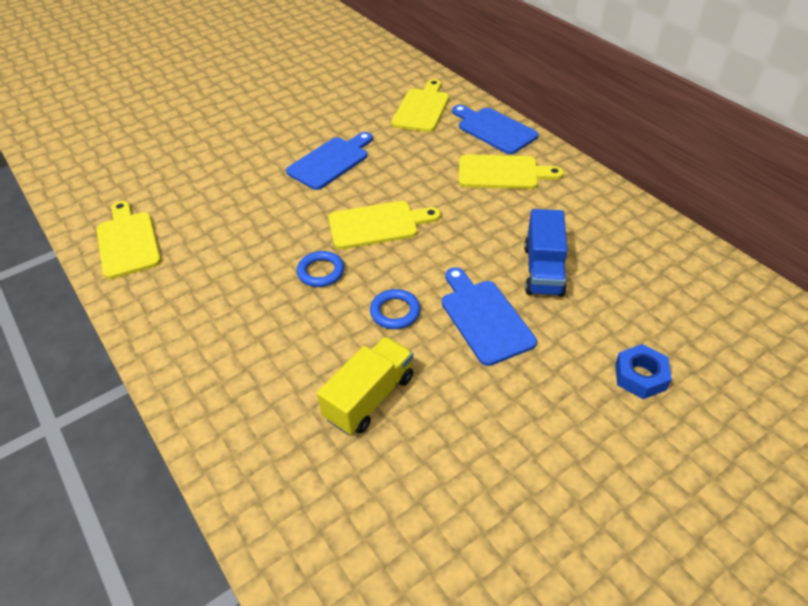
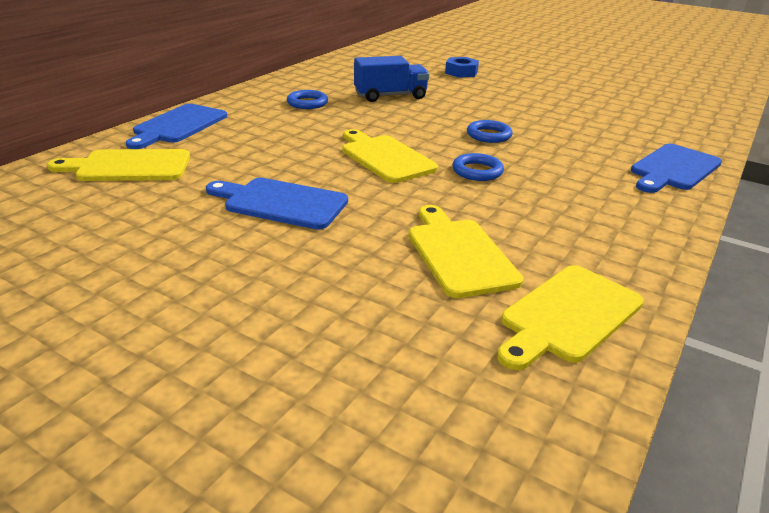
camera: 115 degrees left, 15 degrees down
(369, 397) = (576, 132): yellow truck -> none
(484, 318) = (460, 108): blue cutting board -> blue cutting board (673, 169)
(502, 173) = (263, 116): yellow cutting board -> yellow cutting board (459, 253)
(533, 204) = (307, 103): none -> blue ring

